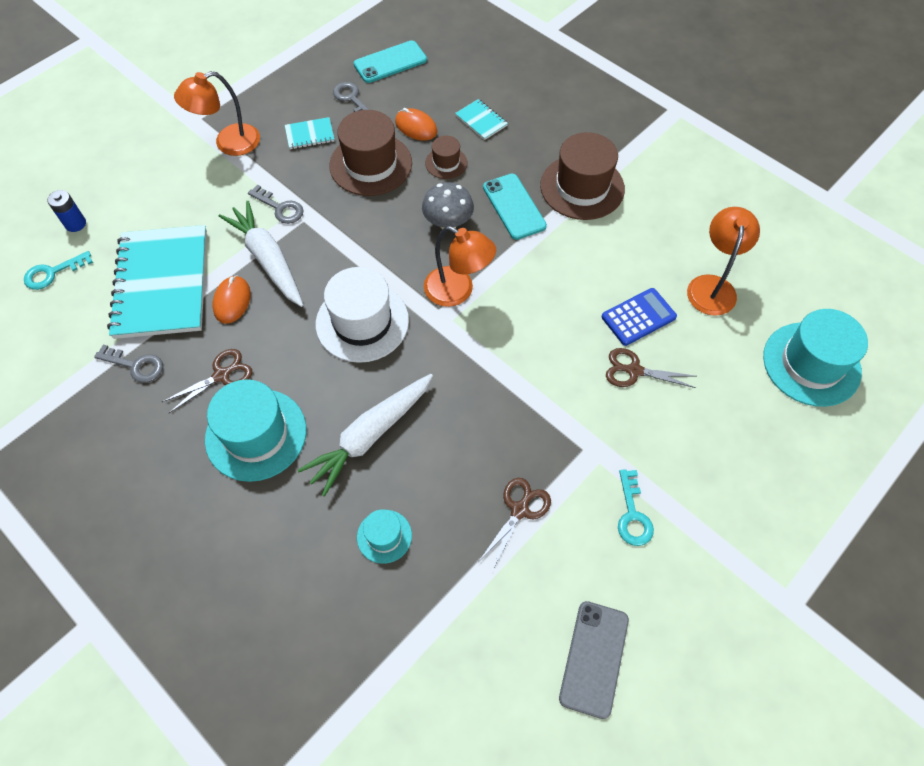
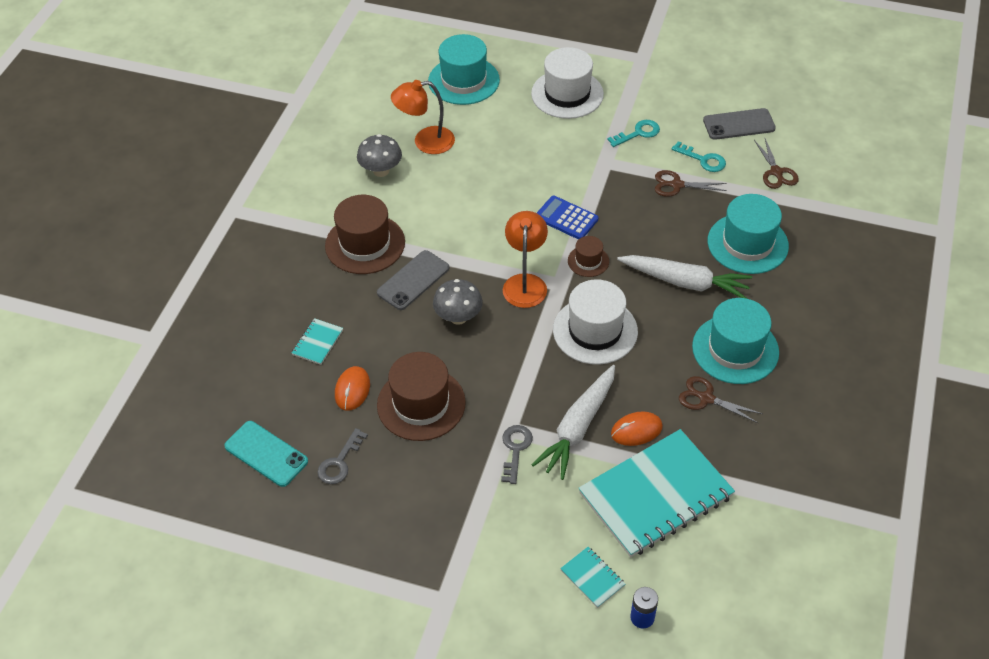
camera: 115 degrees left, 10 degrees down
(52, 273) = (706, 596): turquoise key -> turquoise key (703, 160)
(136, 365) = (742, 464): grey key -> none
(228, 143) = (460, 541): orange lamp -> none
(310, 135) = (409, 474): turquoise notebook -> turquoise notebook (592, 578)
(384, 536) = (747, 243): turquoise hat -> turquoise hat, size x1.95
(446, 163) = (387, 347): brown hat -> brown hat (588, 261)
(514, 206) = (413, 280): turquoise phone -> grey phone
(634, 371) = (529, 162): brown scissors -> brown scissors (776, 172)
(638, 317) = (480, 172): blue calculator -> blue calculator (566, 218)
(682, 232) = (381, 171): none -> grey mushroom
(743, 467) = (567, 94): none -> white hat

